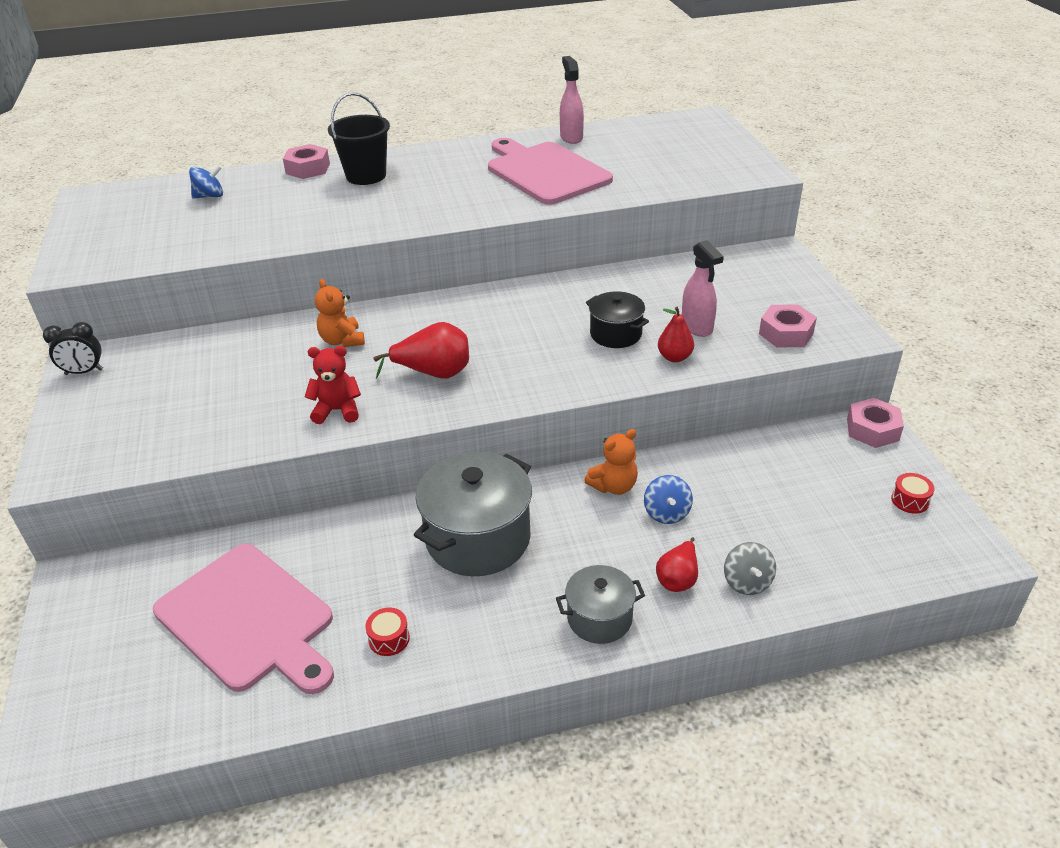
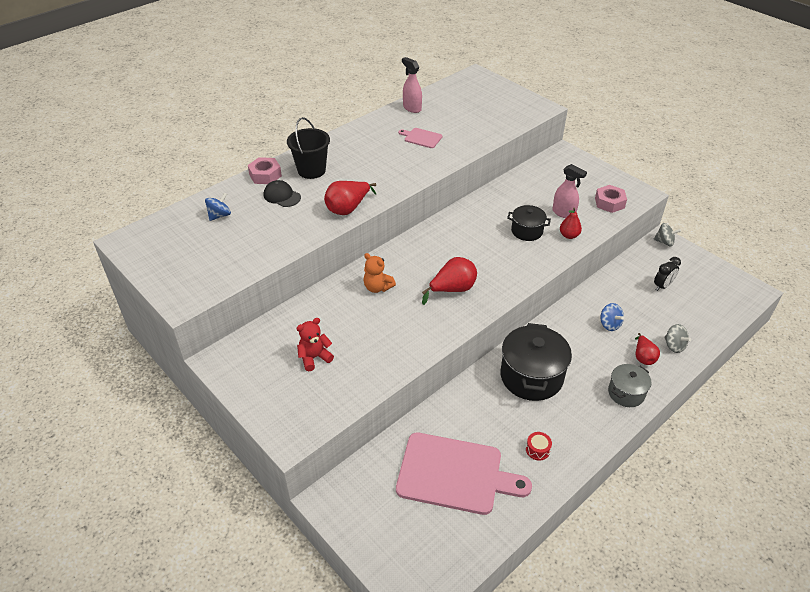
camera: 30 degrees left, 5 degrees up
(84, 372) = (230, 367): black clock -> black clock (662, 286)
(300, 194) = (282, 196): none -> black cap
(337, 410) = (421, 332): red teddy bear -> red teddy bear (314, 357)
(359, 226) = (348, 209): none -> red pear
(478, 538) = (531, 376): grey pot -> black pot
(545, 172) = (421, 138): pink cutting board -> pink cutting board, size x0.45
(614, 486) = (572, 320): orange teddy bear -> none
(872, 429) = (664, 242): pink nut -> grey spinning top
(910, 500) = (708, 275): red drum -> none

